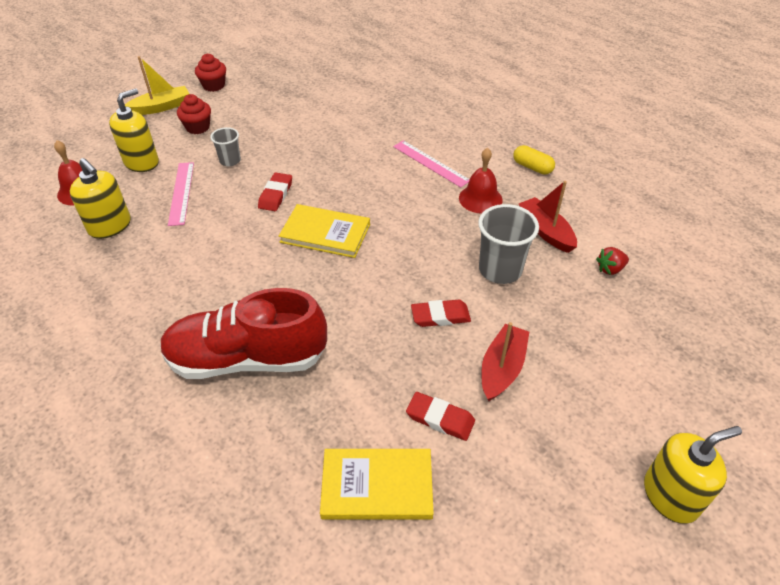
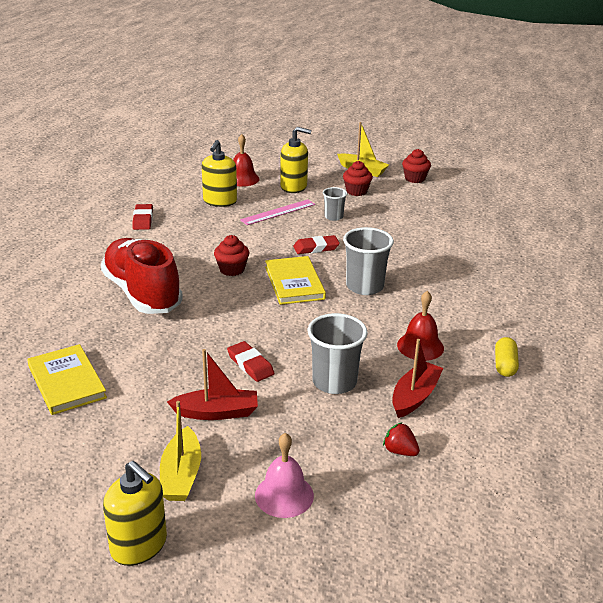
camera: 60 degrees right, 15 degrees down
(262, 268) = (232, 269): none -> red cupcake
(368, 192) = (364, 286): none -> grey cup
(430, 163) = (439, 305): pink ruler -> none
(440, 418) = (143, 394): red eraser -> red eraser (143, 220)
(583, 428) = (181, 475): none -> yellow boat
(637, 363) = (284, 495): none -> pink bell

